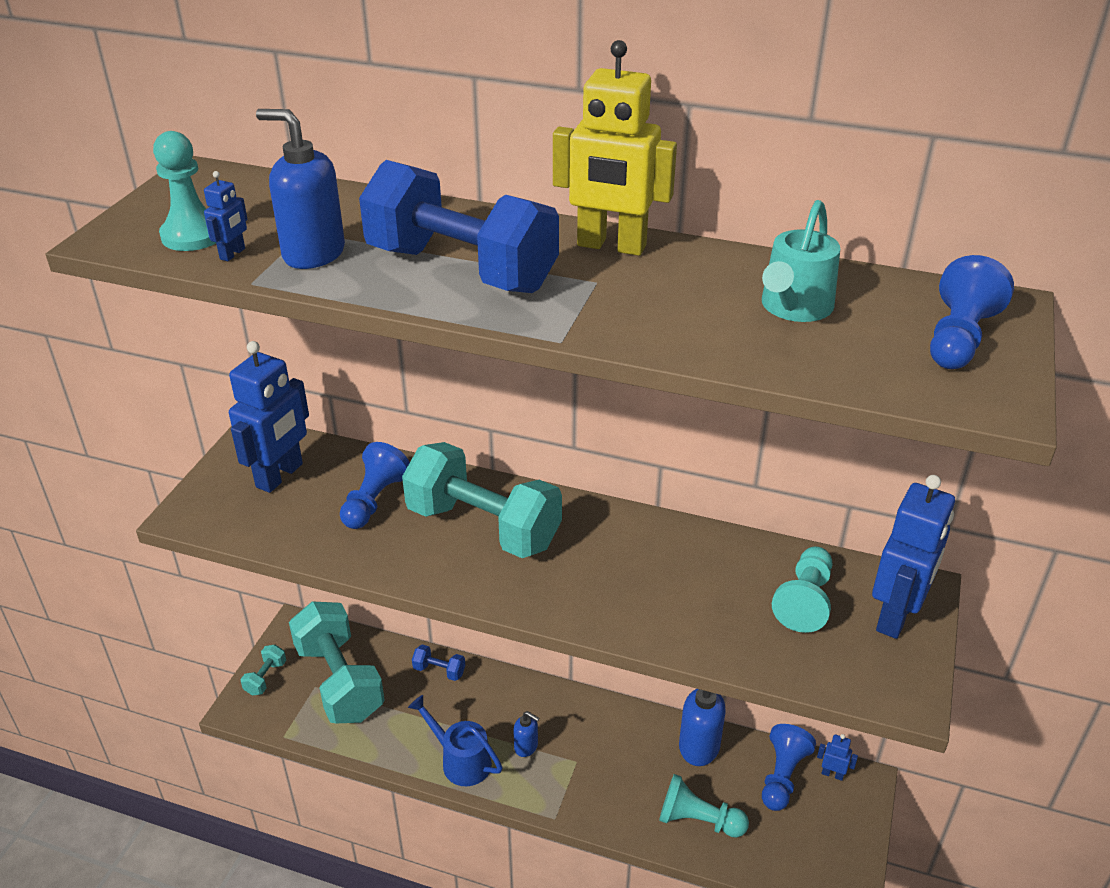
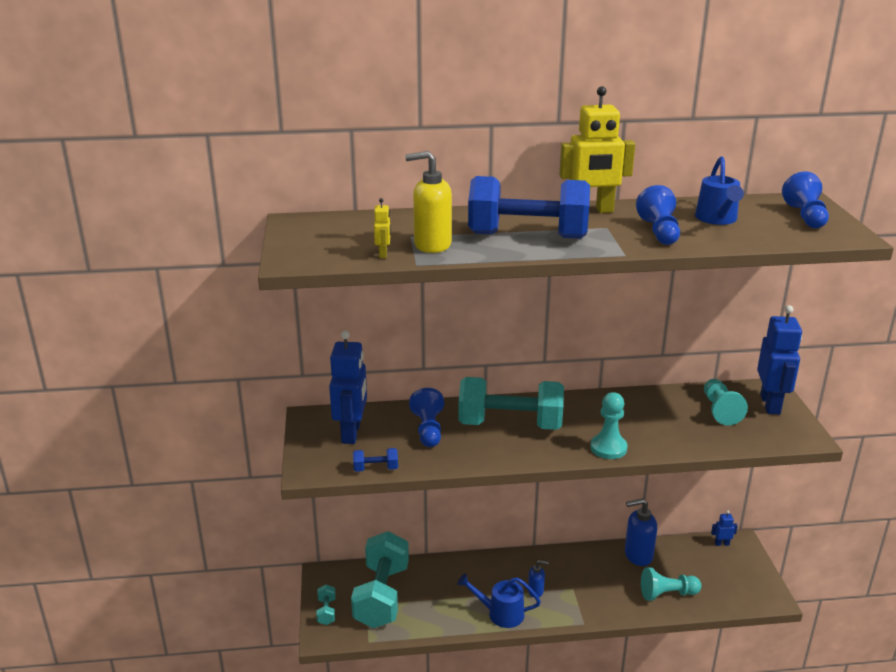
camera: 25 degrees left, 10 degrees down
(192, 235) = (343, 250): turquoise pawn -> turquoise pawn (608, 448)
(233, 254) = (383, 254): blue robot -> yellow robot
(313, 254) = (432, 245): blue soap dispenser -> yellow soap dispenser
(339, 681) = (382, 596): turquoise dumbbell -> turquoise dumbbell turned 60 degrees clockwise
(439, 670) = (445, 567): blue dumbbell -> blue dumbbell (375, 469)
(782, 776) = (696, 554): blue pawn -> blue pawn (659, 231)
(793, 308) = (717, 219): turquoise watering can -> blue watering can

